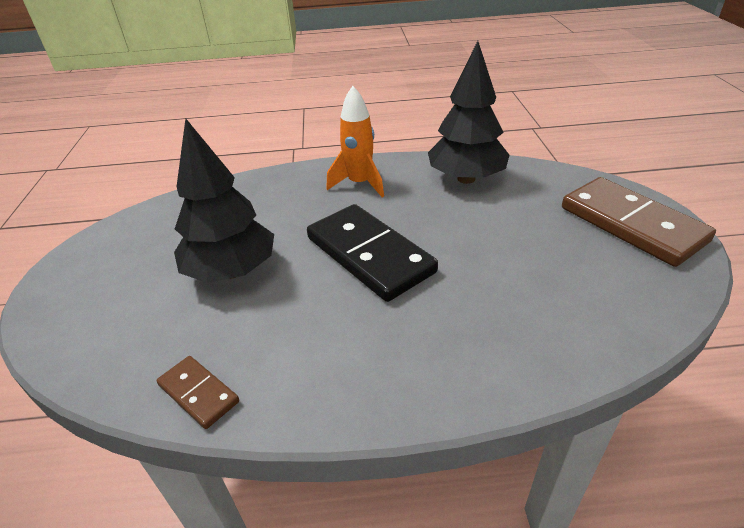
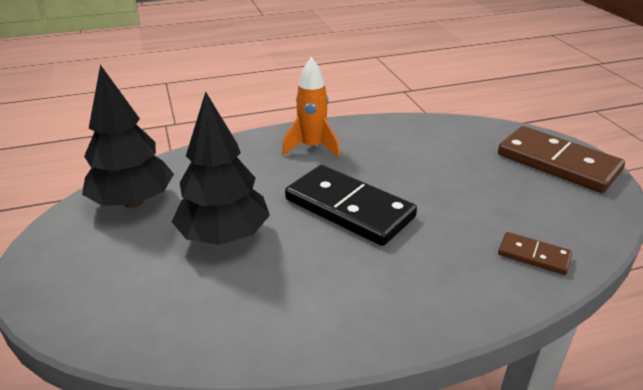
camera: 15 degrees left, 5 degrees down
(198, 393) = (244, 344): brown domino -> brown domino (533, 256)
(466, 178) = (407, 136): black tree -> black tree (133, 202)

